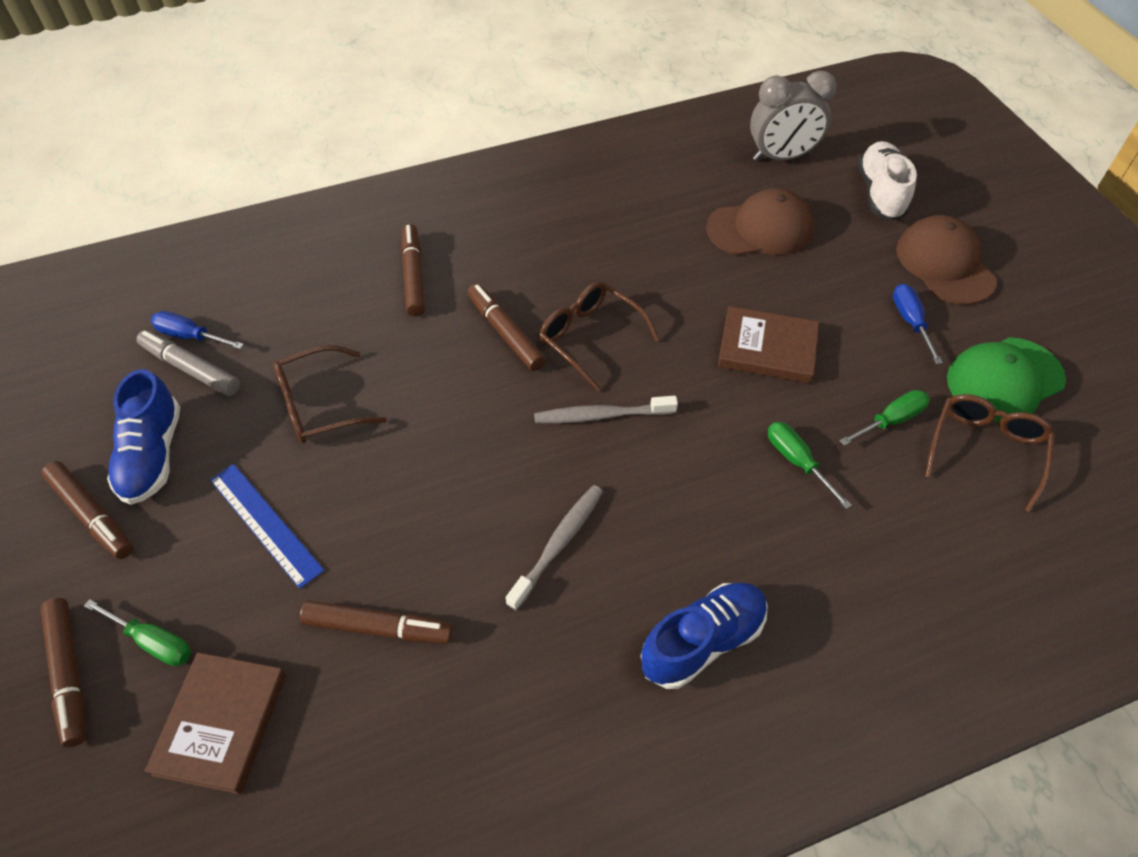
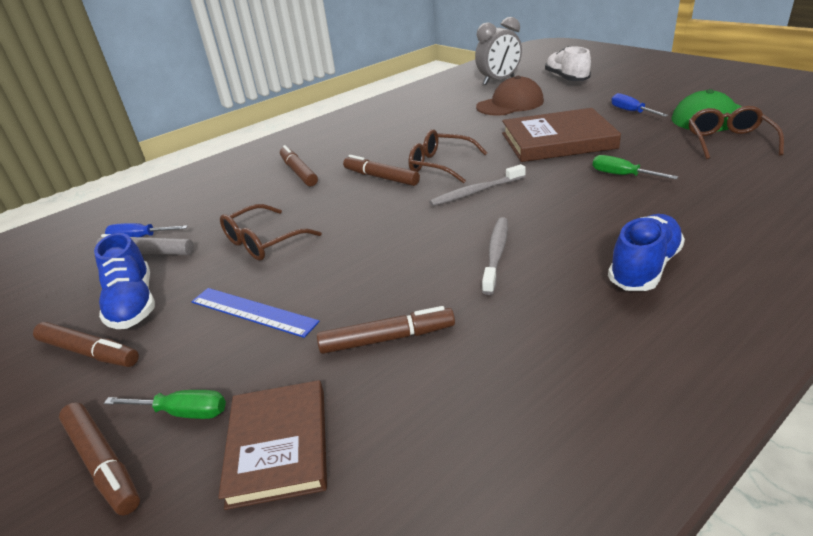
camera: 15 degrees left, 20 degrees down
(767, 349) = (557, 141): brown book -> brown book, size x1.51
(890, 420) = (661, 146): green screwdriver -> none
(944, 264) = (628, 90): brown cap -> none

